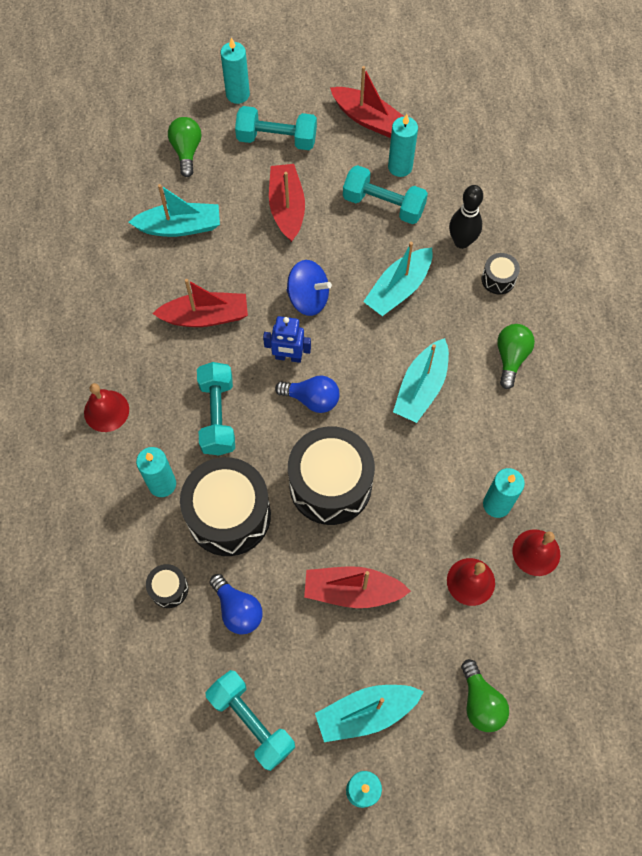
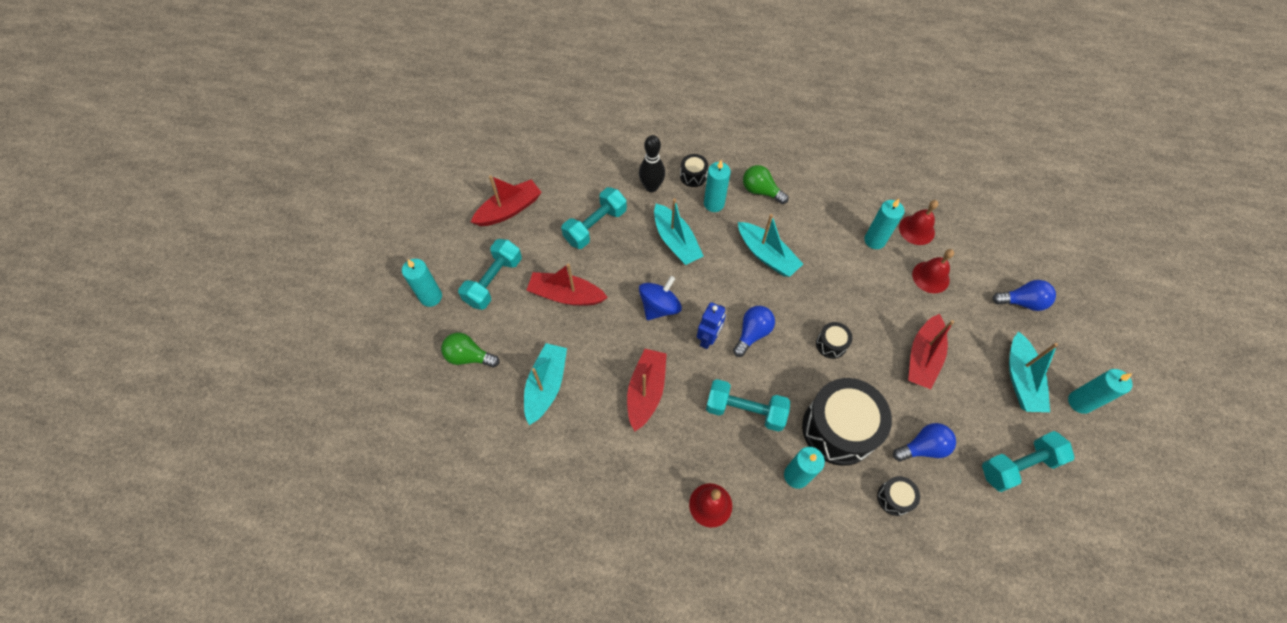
camera: 70 degrees left, 5 degrees down
(330, 485) = (831, 344): black drum -> black drum, size x0.45
(400, 167) = (565, 203): turquoise candle -> turquoise candle (714, 204)
(480, 702) = (1022, 302): green light bulb -> blue light bulb

